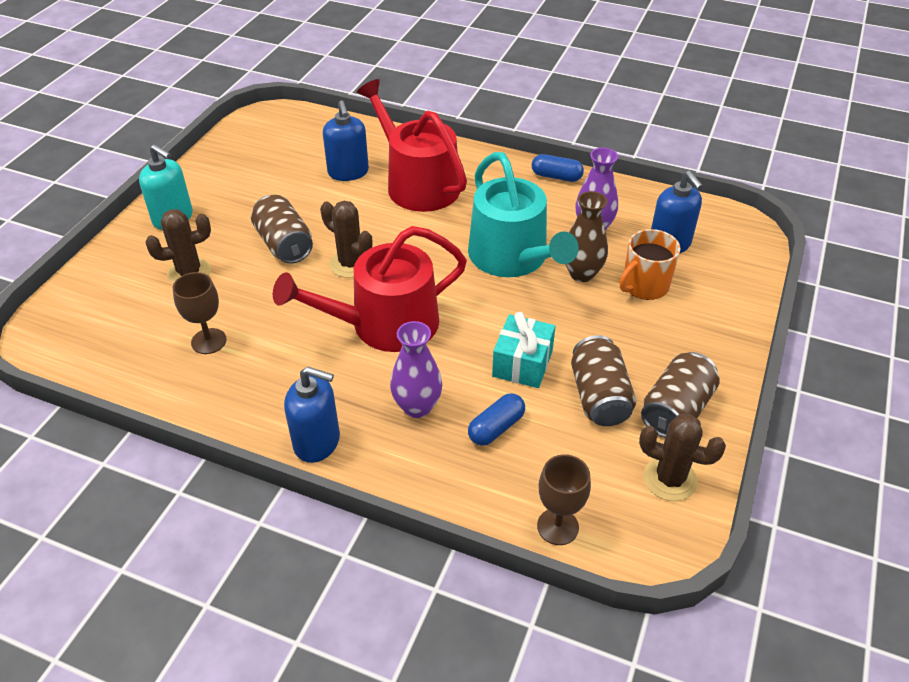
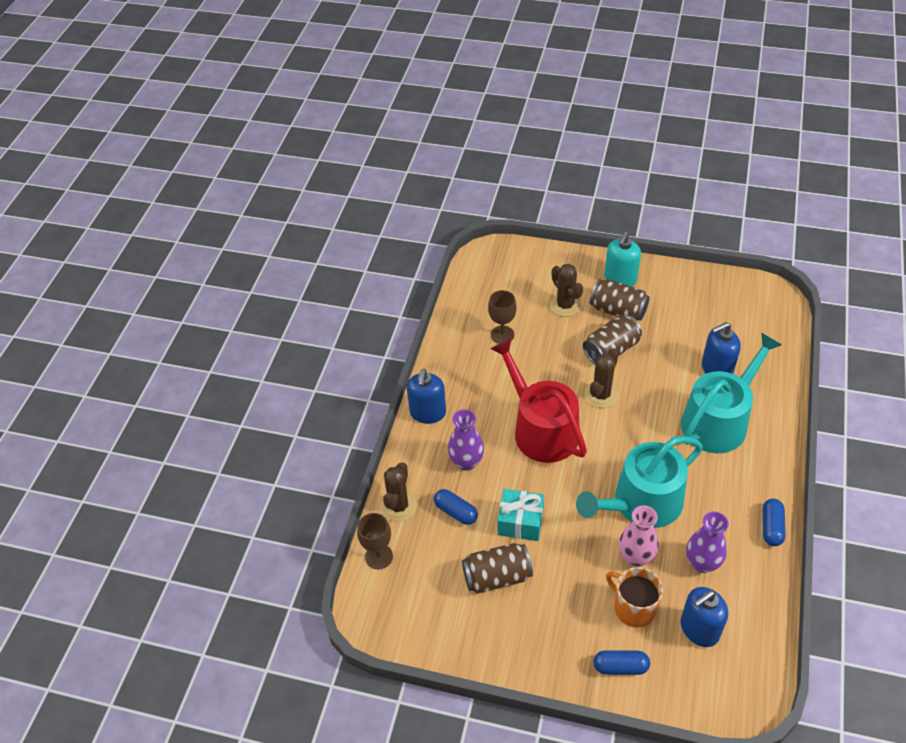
camera: 85 degrees right, 5 degrees up
(417, 184) = (719, 420): red watering can -> turquoise watering can
(582, 274) = (635, 557): brown vase -> pink vase
(670, 479) = (426, 626): brown cactus -> brown cactus (399, 506)
(675, 410) = (493, 631): brown can -> brown can (618, 310)
(715, 307) = (620, 667): none -> blue capsule

